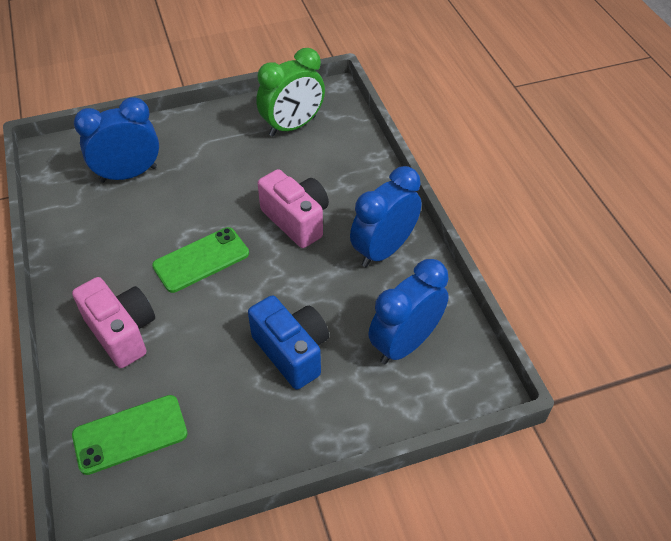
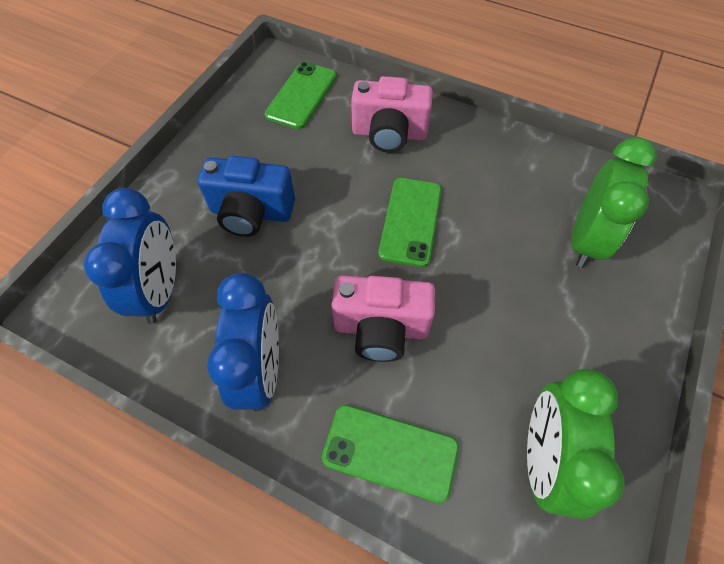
camera: 135 degrees right, 10 degrees up
(128, 174) = (585, 240): blue clock -> green clock
(356, 173) = (390, 452): none -> green phone

